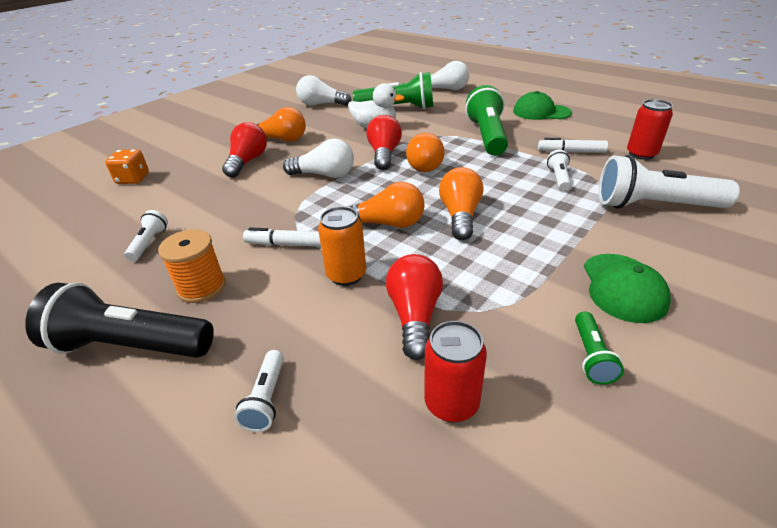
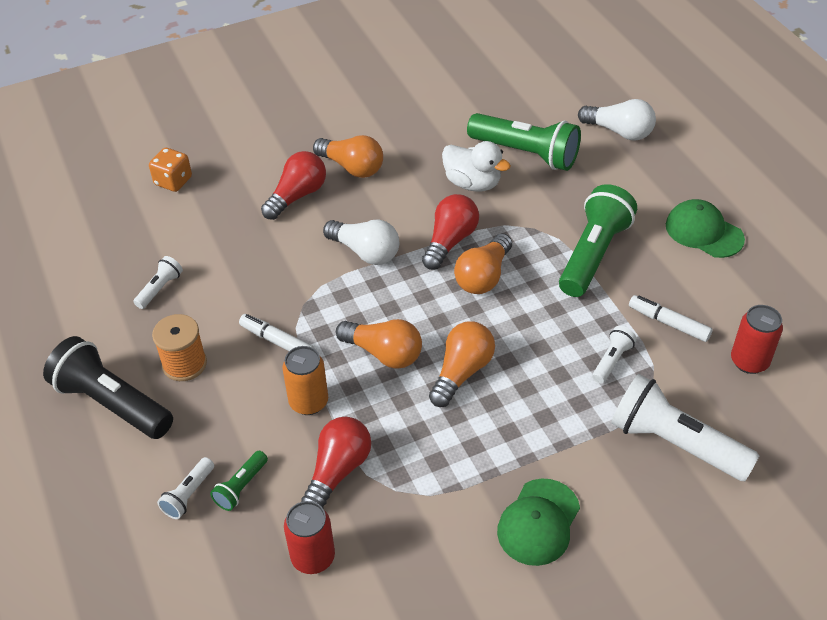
camera: 25 degrees right, 10 degrees up
(321, 104) = (436, 108): white light bulb -> none
(591, 356) = (447, 570): green flashlight -> green flashlight (241, 487)

